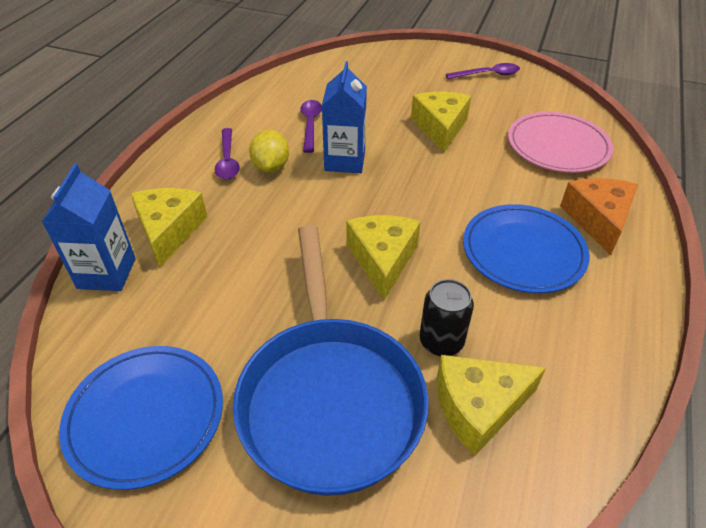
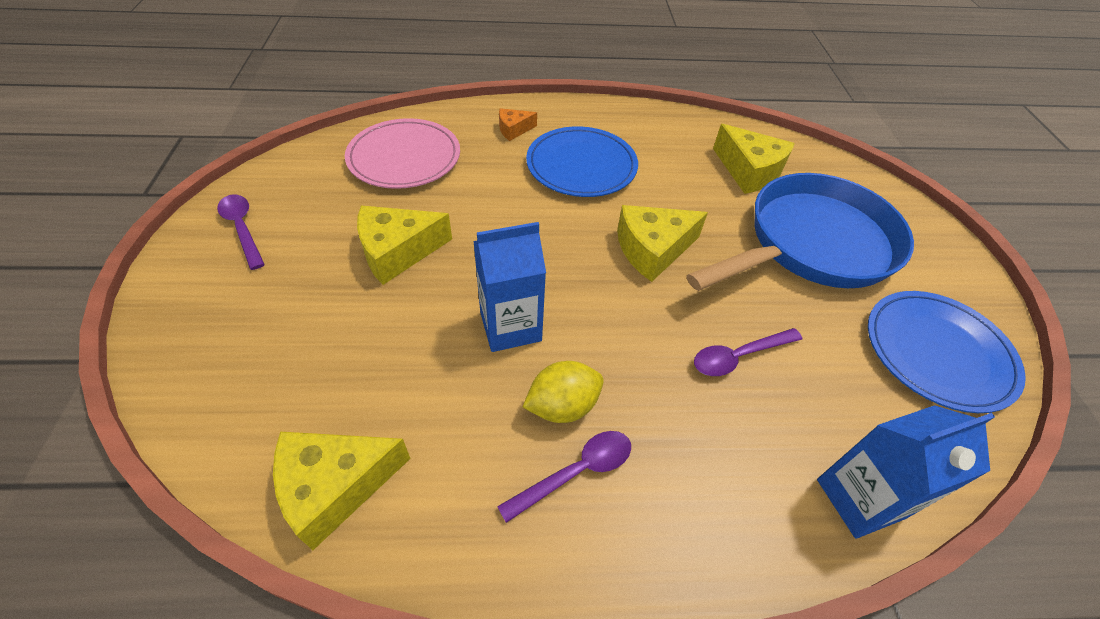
camera: 115 degrees left, 5 degrees up
(169, 230) = (750, 468): yellow cheese -> yellow cheese (335, 486)
(310, 124) = (438, 397): purple spoon -> purple spoon (739, 356)
(441, 341) = (712, 196): black can -> none
(598, 220) = (513, 129): orange cheese -> orange cheese, size x0.55

